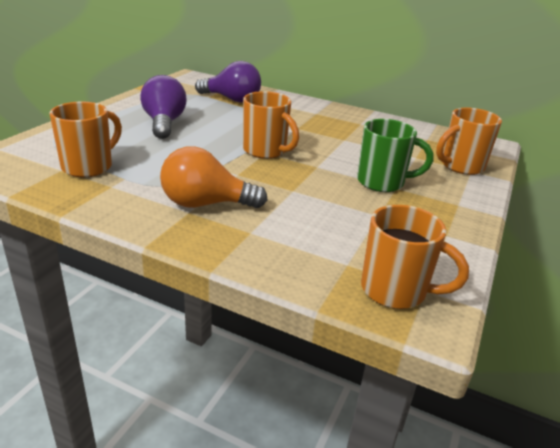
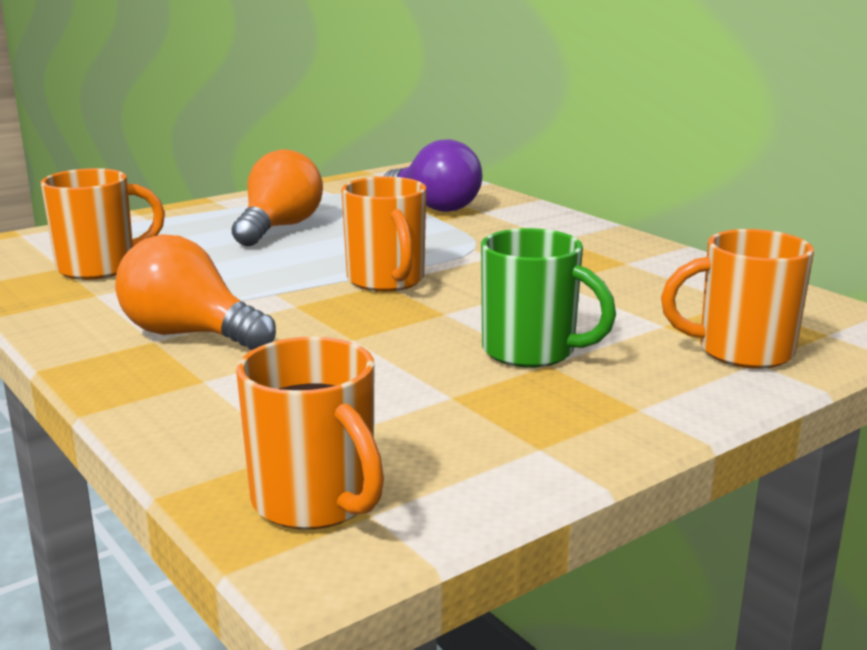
camera: 30 degrees right, 10 degrees down
(164, 123) = (279, 228): purple light bulb -> orange light bulb

